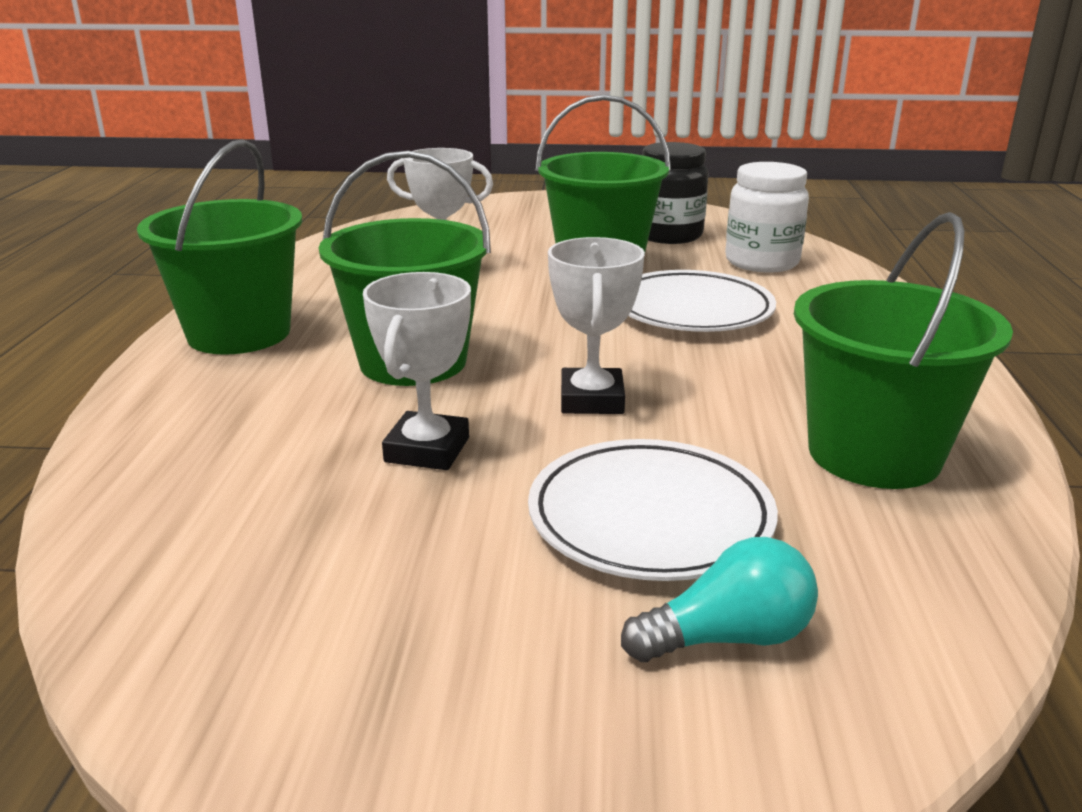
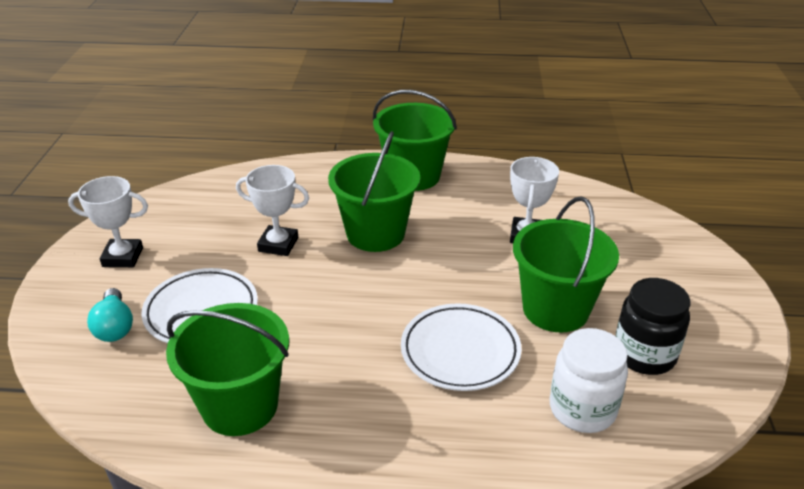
camera: 90 degrees right, 10 degrees up
(591, 400) = (323, 297): white trophy -> white trophy (123, 257)

